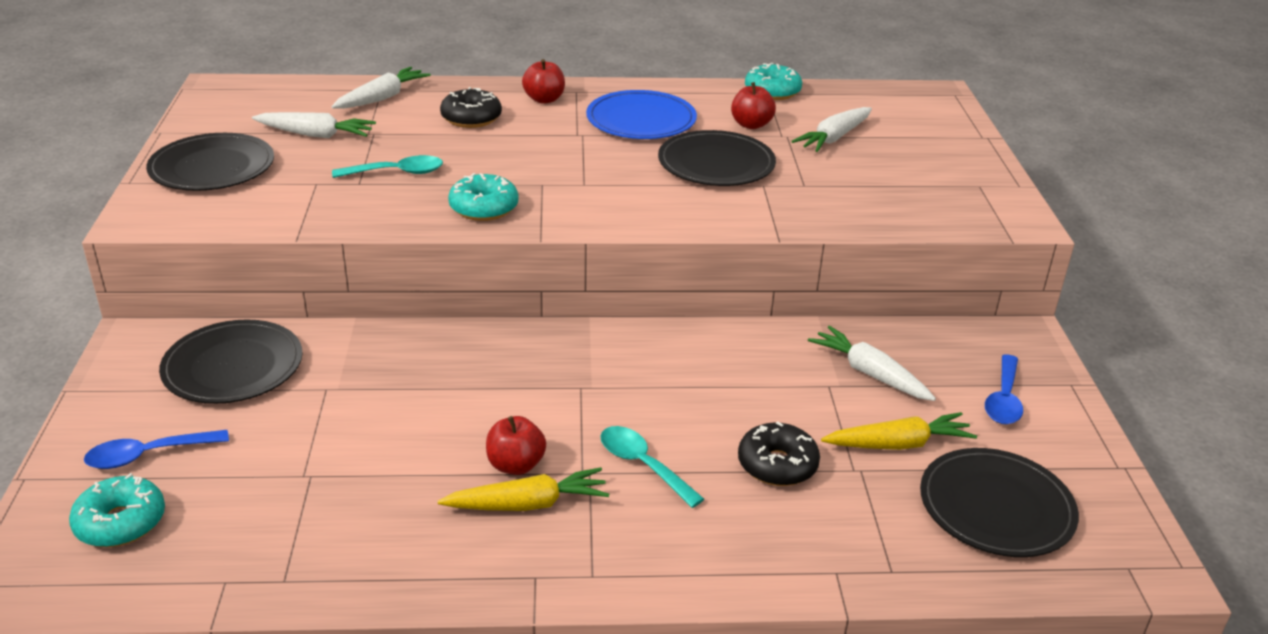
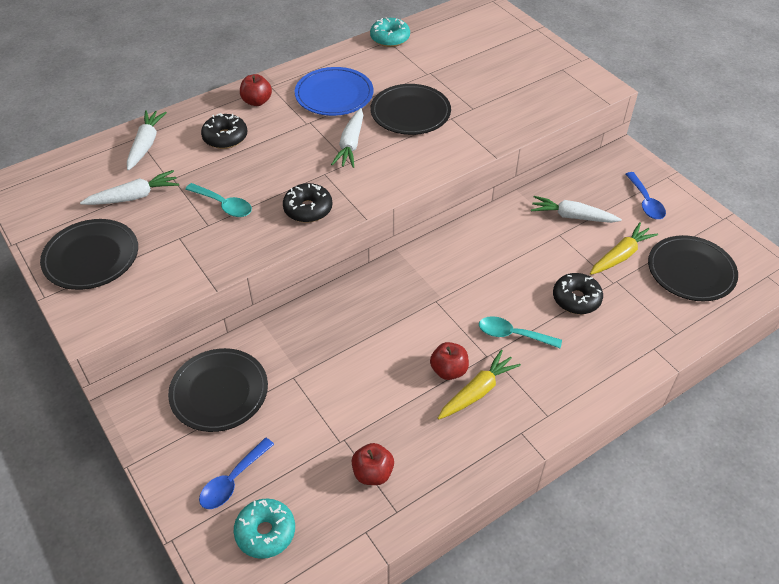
camera: 30 degrees left, 15 degrees up
(397, 173) = (224, 205): turquoise spoon -> turquoise spoon turned 75 degrees clockwise
(484, 208) = (308, 209): turquoise donut -> black donut
(751, 125) = (402, 72): red apple -> red apple (373, 473)
(834, 138) = (457, 63): white carrot -> white carrot (350, 144)

